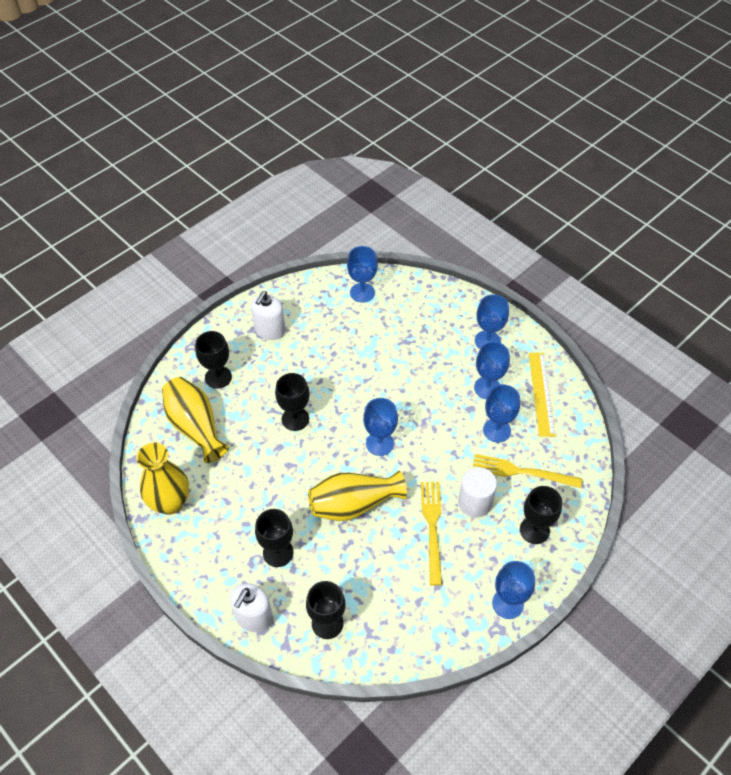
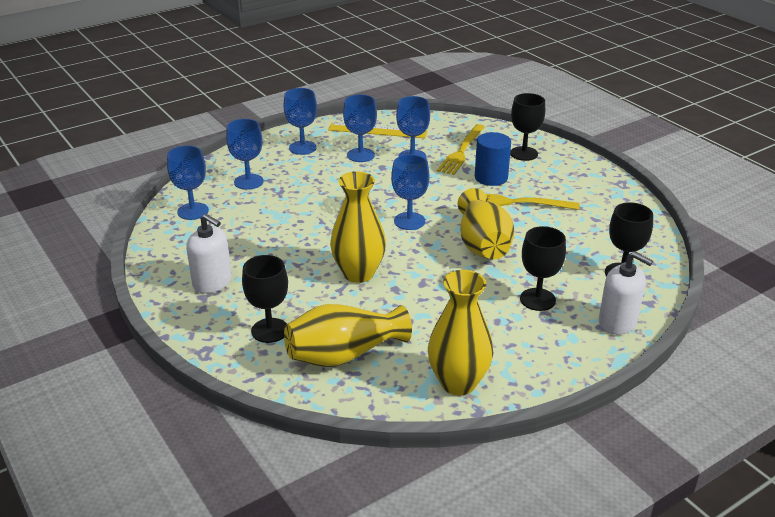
camera: 80 degrees left, 20 degrees down
(295, 419) = (358, 273): black goblet -> yellow vase
(475, 502) = (491, 177): white cylinder -> blue cylinder
(507, 603) = (596, 175): blue goblet -> blue goblet (248, 182)

